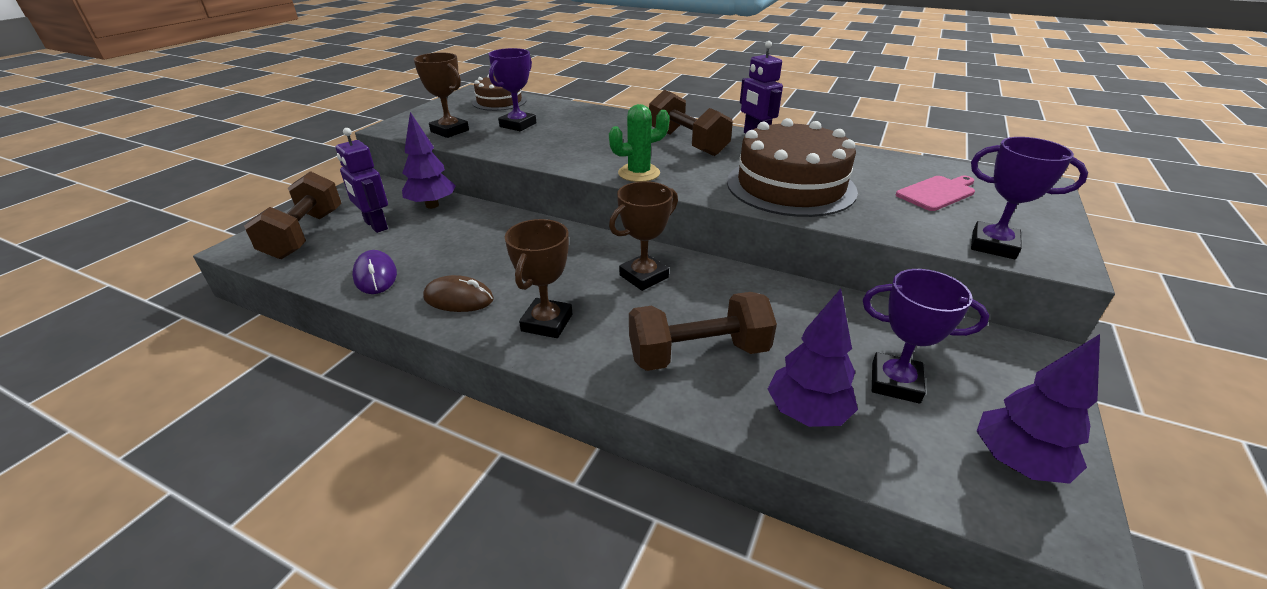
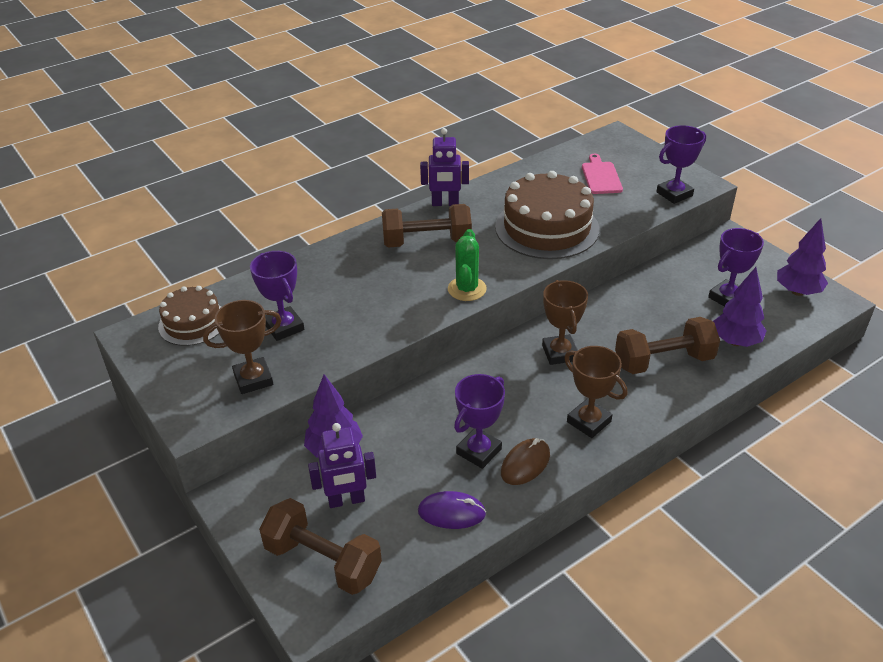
camera: 60 degrees left, 5 degrees up
(463, 268) = (479, 451): none -> purple trophy
(698, 354) = (663, 361): brown dumbbell -> brown dumbbell turned 60 degrees clockwise

